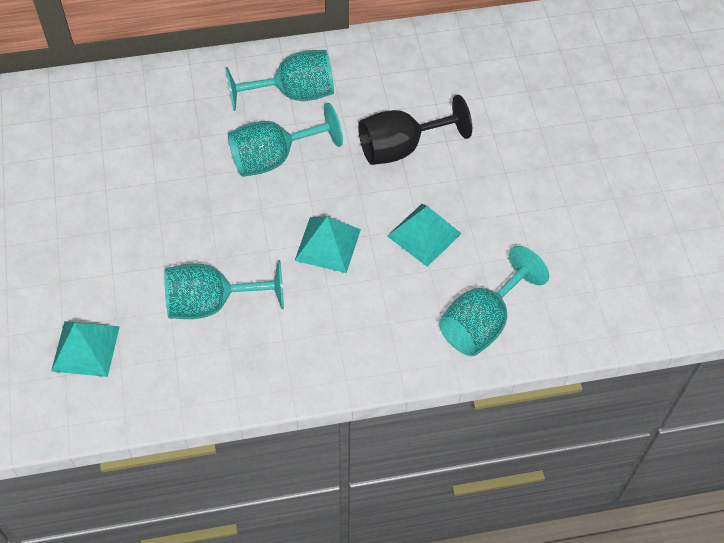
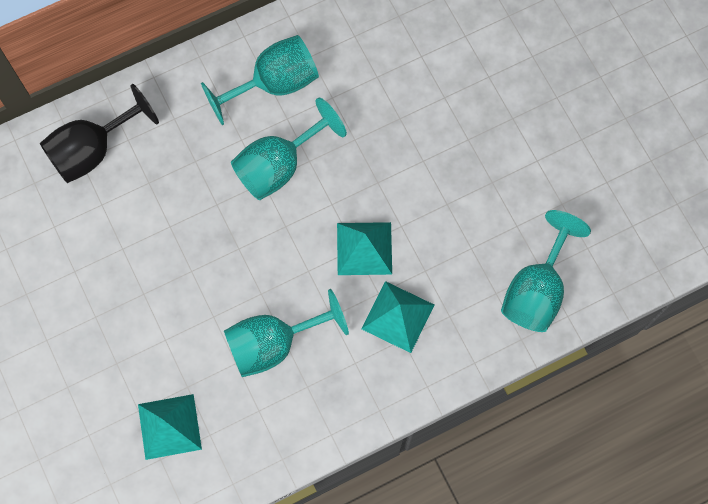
camera: 15 degrees left, 15 degrees up
(401, 147) = (402, 118): black goblet -> black goblet (92, 150)
(424, 234) = (454, 211): turquoise pyramid -> turquoise pyramid (397, 316)

